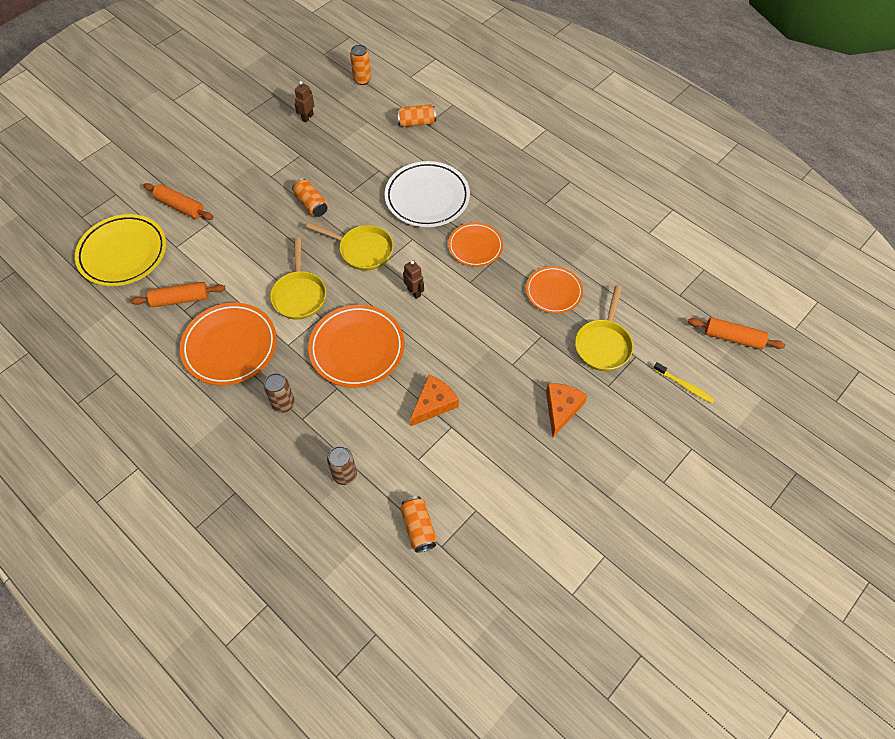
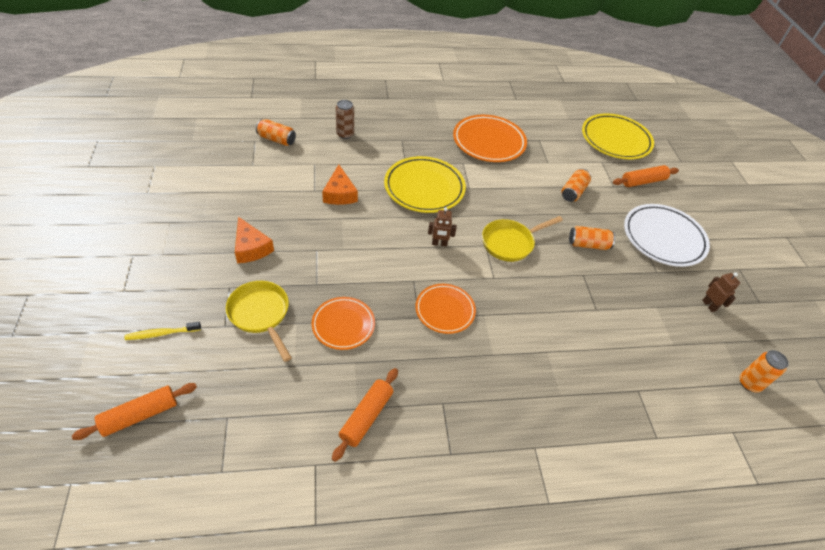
camera: 125 degrees right, 10 degrees down
(180, 299) = (550, 142): orange rolling pin -> orange rolling pin (366, 416)
(283, 404) = (421, 139): brown can -> none
(299, 294) = (500, 189): yellow pan -> none
(357, 348) = (424, 188): orange plate -> yellow plate
(416, 123) = (646, 383): orange can -> orange can (573, 192)
(427, 198) = (532, 319): white plate -> white plate (663, 238)

